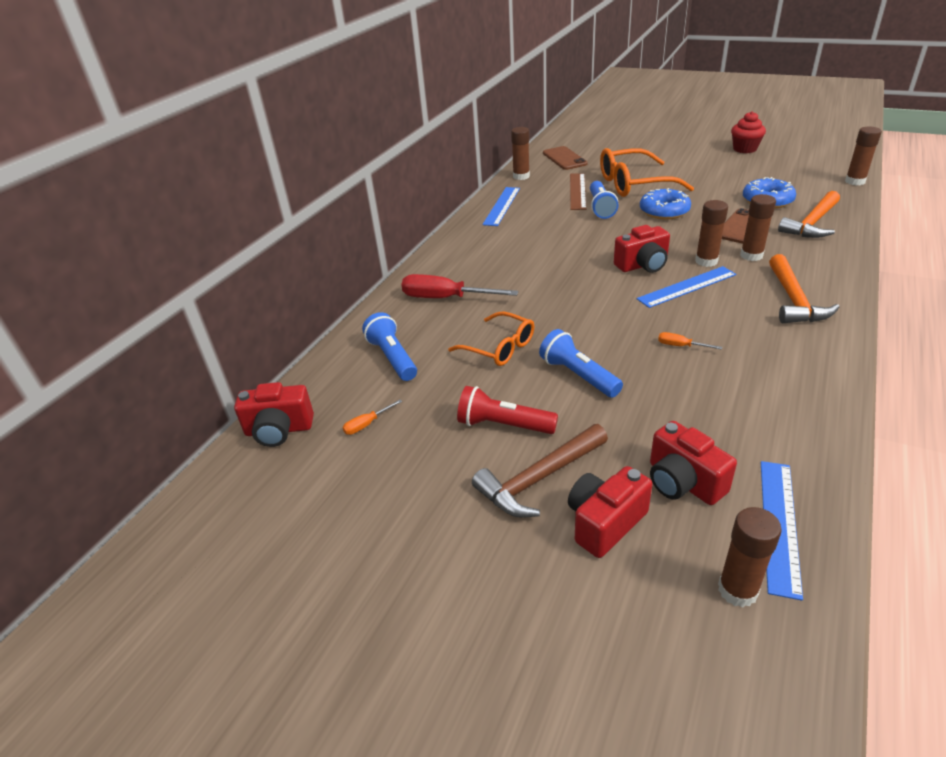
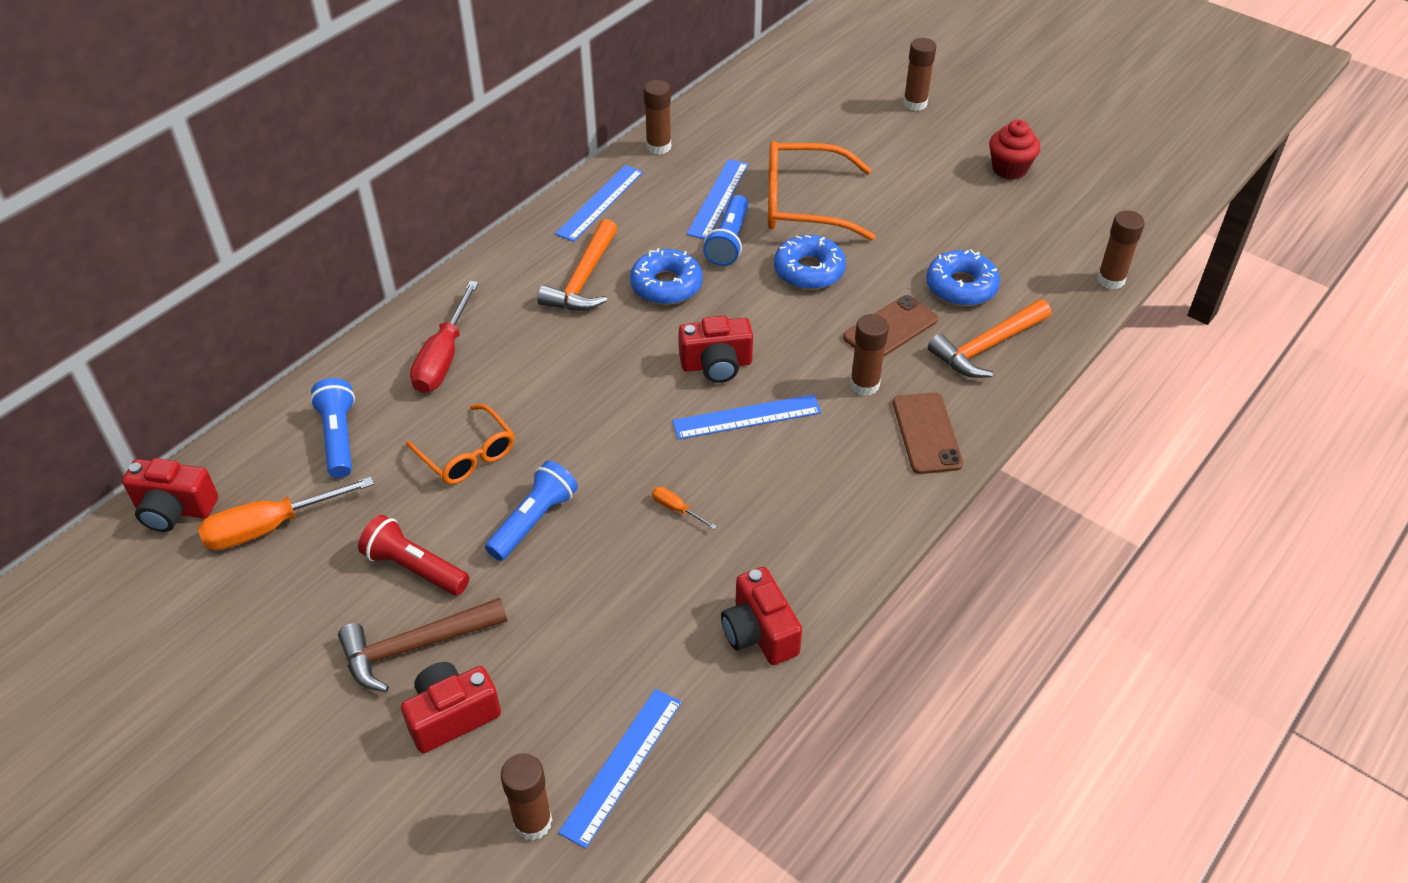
camera: 10 degrees right, 10 degrees up
(367, 424) = (270, 527): orange screwdriver -> orange screwdriver, size x2.22
(445, 298) = (444, 357): red screwdriver -> red screwdriver turned 105 degrees counterclockwise
(564, 158) = (740, 123): brown phone -> brown phone (926, 433)
(576, 234) = (666, 285): none -> blue donut
(577, 191) = (718, 198): brown ruler -> blue ruler
(578, 375) = (534, 521): blue flashlight -> blue flashlight turned 60 degrees clockwise
(683, 482) = (559, 691): red camera -> red camera (759, 632)
(706, 261) = (800, 379): brown glue stick -> brown glue stick (915, 103)
(793, 300) = (861, 473): orange hammer -> orange hammer (583, 279)

